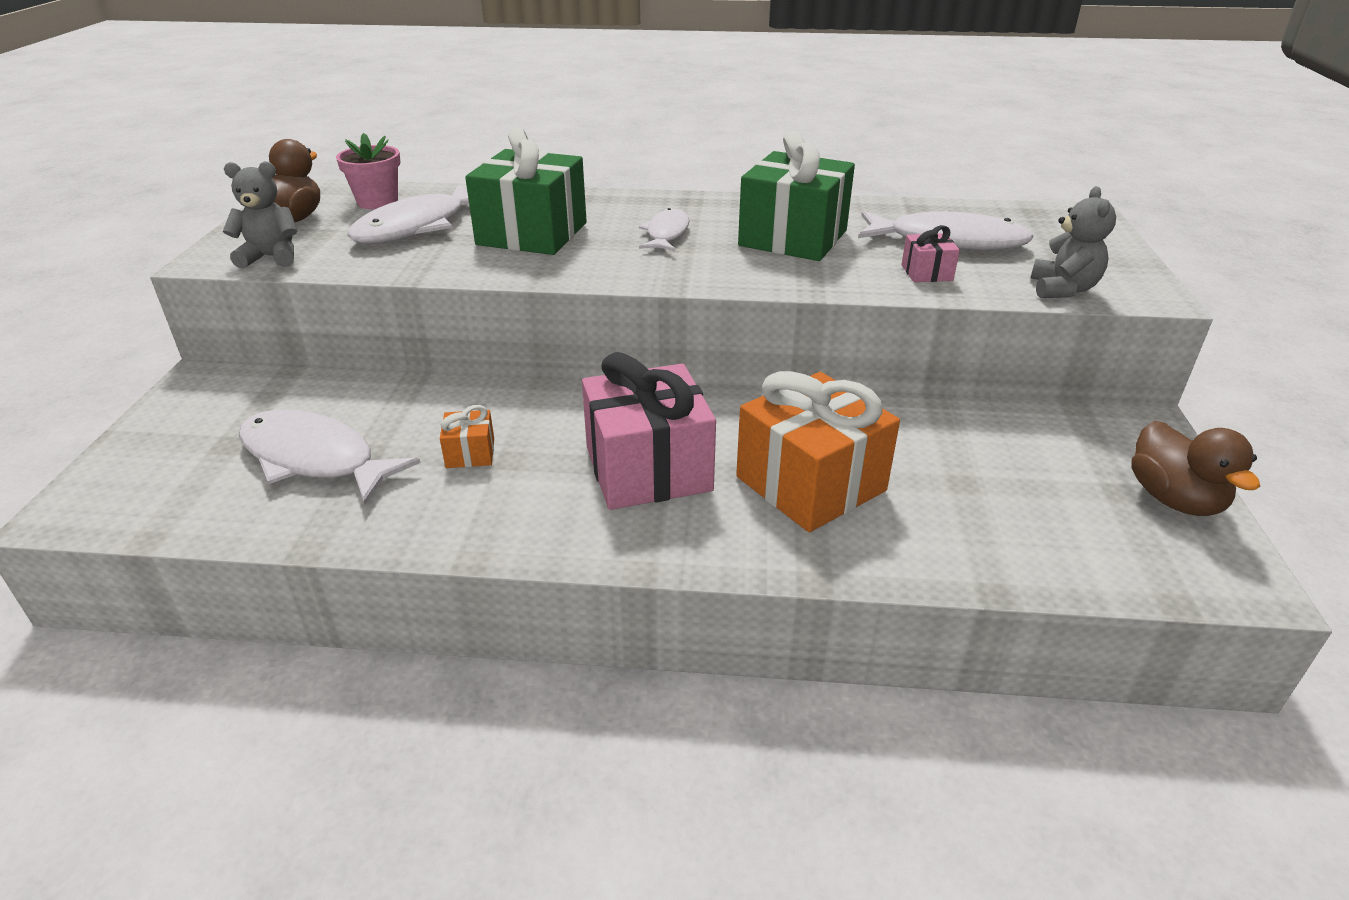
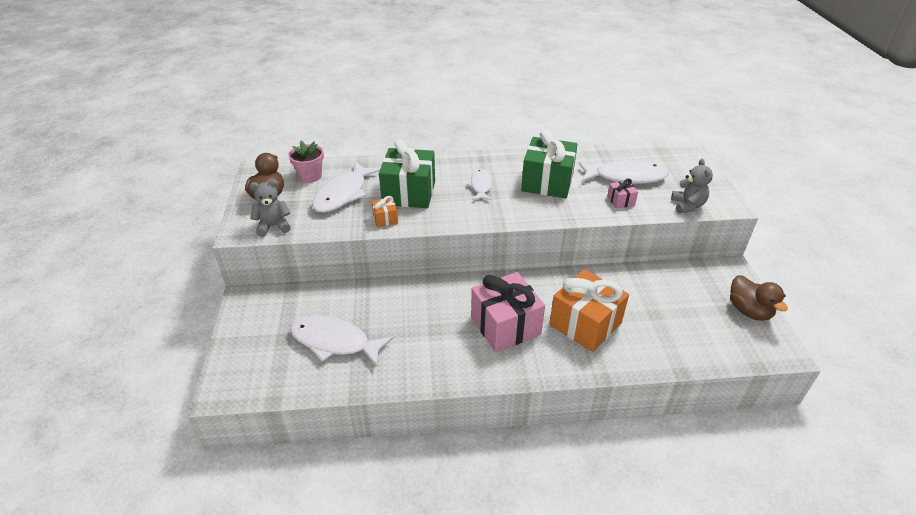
camera: 10 degrees left, 5 degrees up
(470, 453) = (413, 328): orange gift -> orange gift (385, 219)

